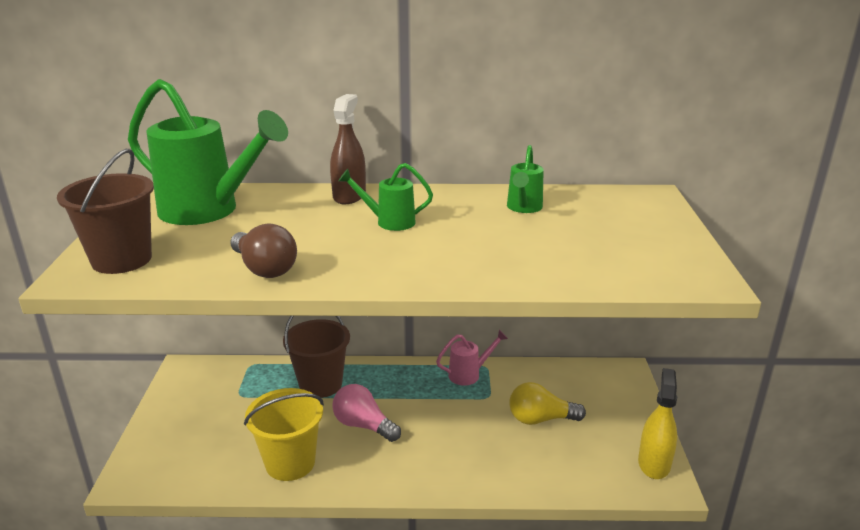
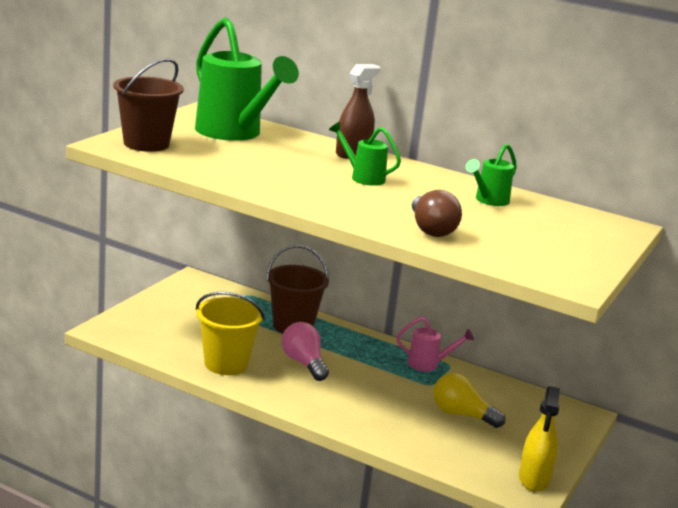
camera: 25 degrees right, 5 degrees down
(264, 268) = (236, 176): brown light bulb -> brown light bulb (431, 229)
(654, 463) = (534, 479): yellow spray bottle -> yellow spray bottle turned 150 degrees clockwise

